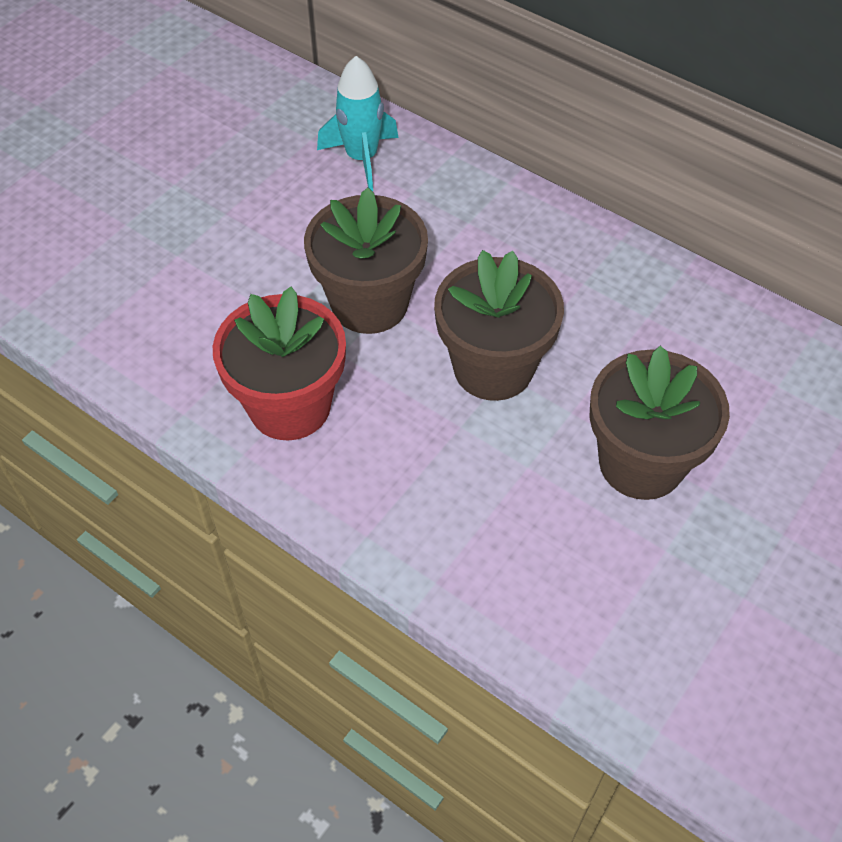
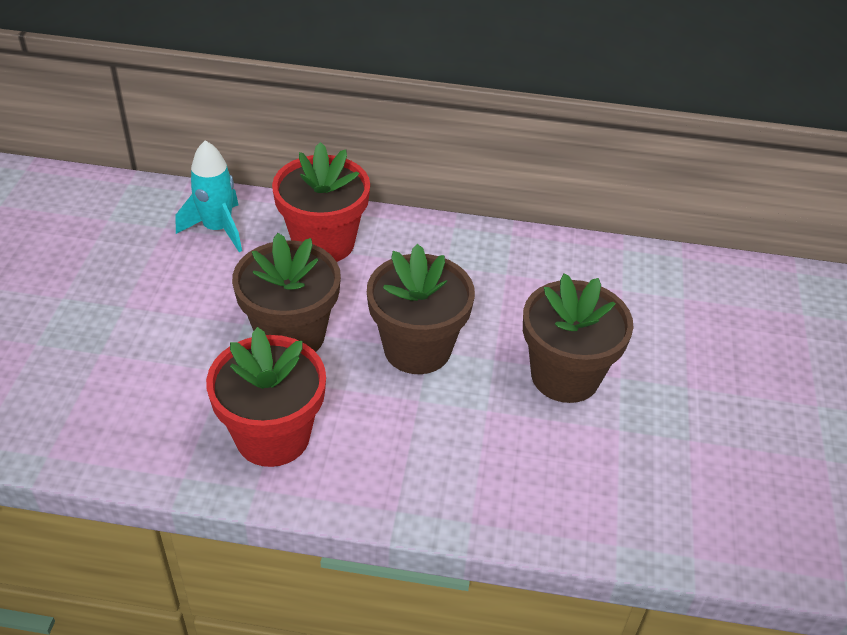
camera: 30 degrees left, 10 degrees down
(463, 210) = (323, 243): none -> red flower pot

